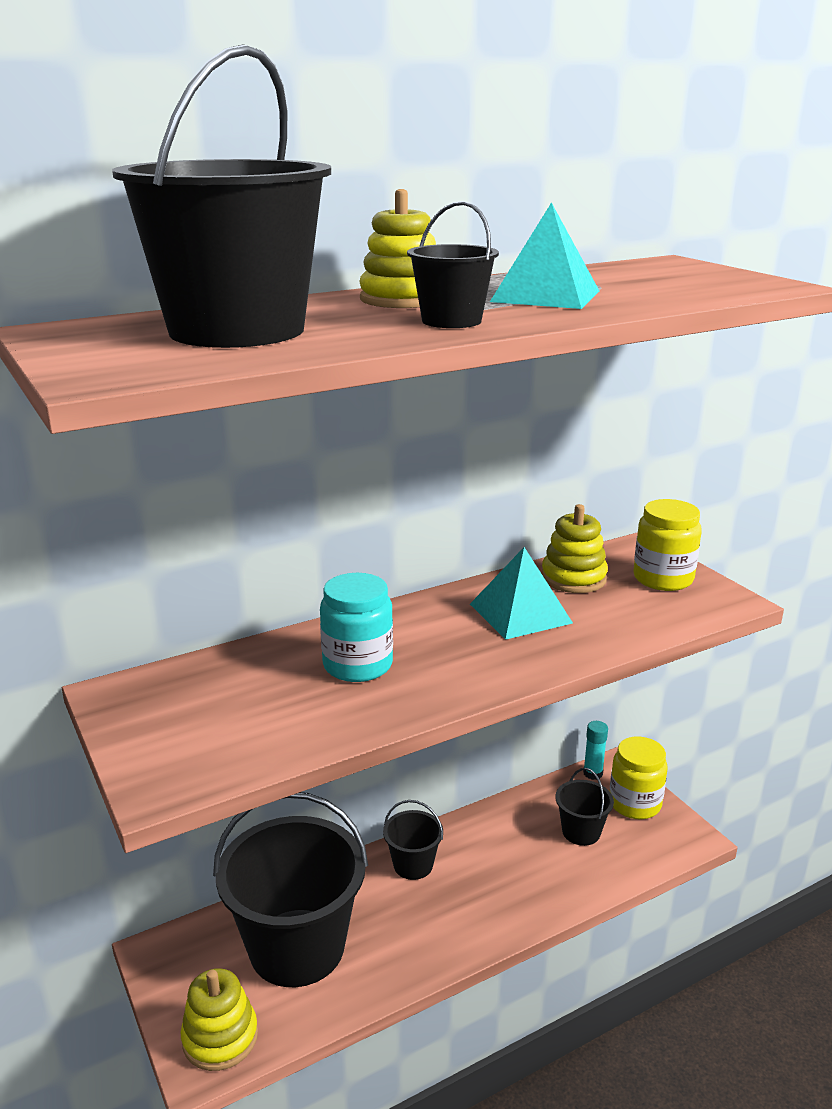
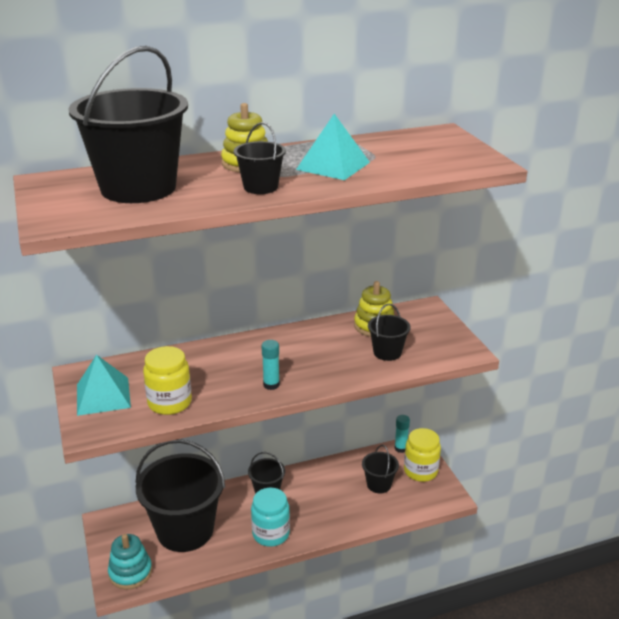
camera: 10 degrees right, 5 degrees up
(220, 1037) = (130, 572): yellow stacking toy -> turquoise stacking toy
(357, 665) = (219, 371): turquoise jar -> turquoise jar (271, 534)
(453, 678) = (271, 385): none -> turquoise glue stick
(520, 613) = (329, 347): turquoise pyramid -> turquoise pyramid (103, 396)
(613, 613) = (387, 352): none -> black bucket
(663, 579) = (431, 332): yellow jar -> yellow jar (169, 403)

